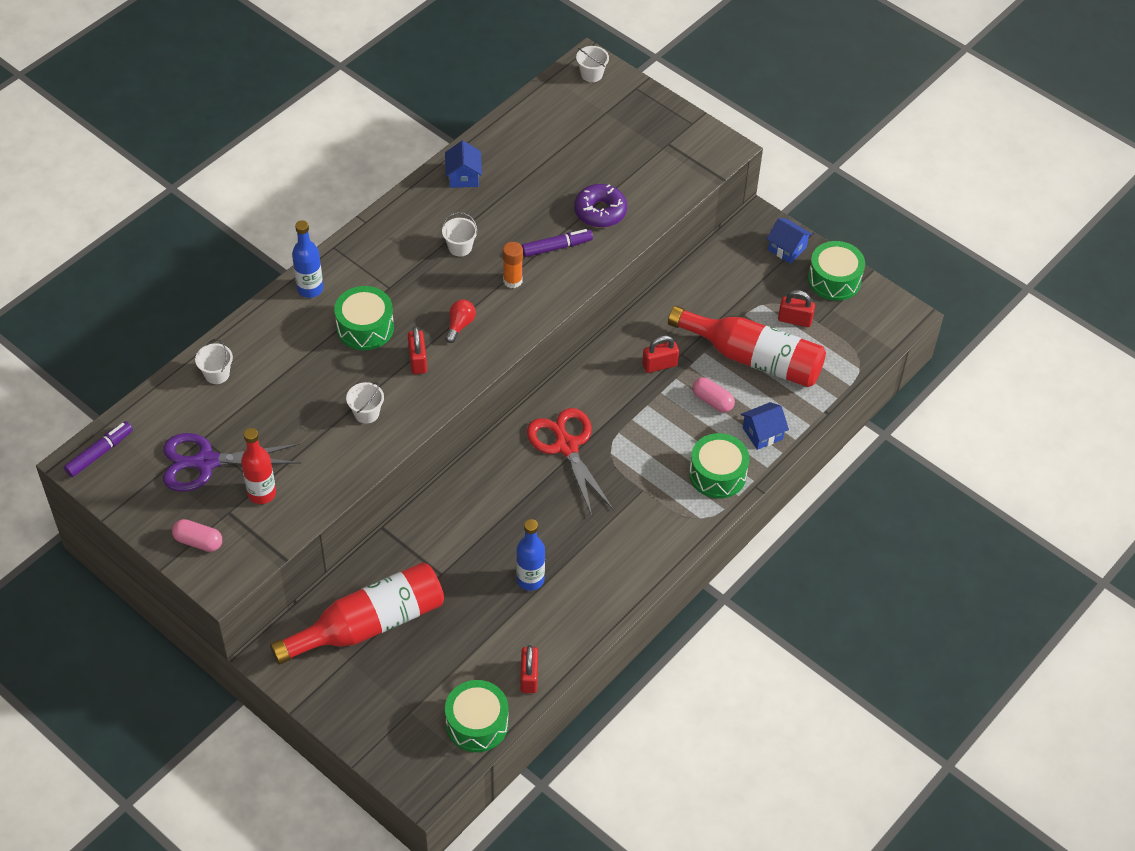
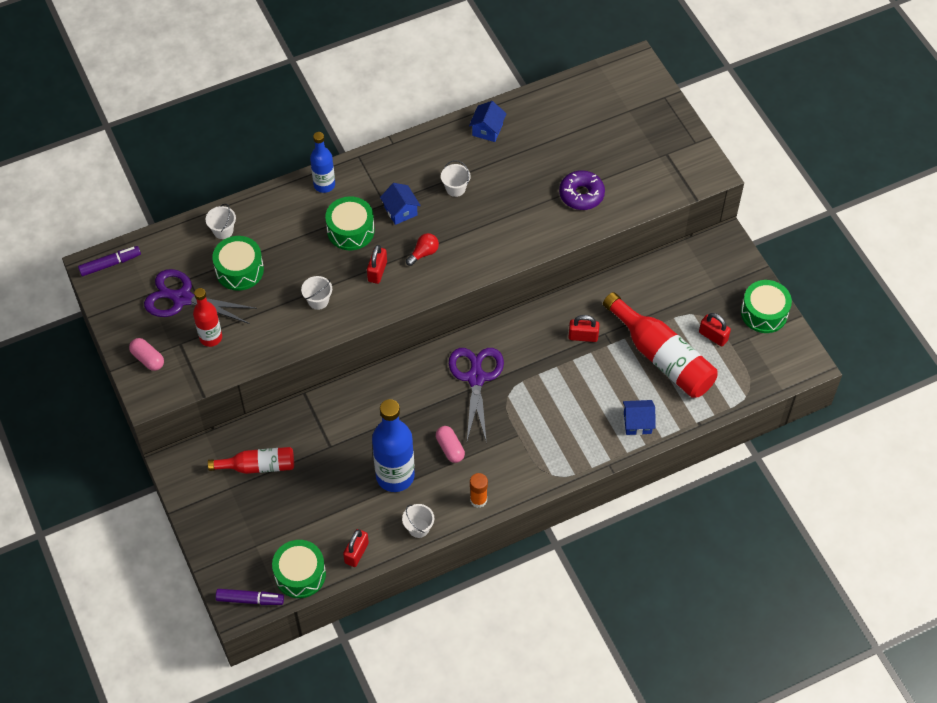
camera: 25 degrees right, 5 degrees up
(369, 624) = (258, 466): red bottle -> red bottle, size x0.59
(512, 281) = (483, 230): orange glue stick -> orange glue stick (478, 500)
(530, 580) = (395, 476): blue bottle -> blue bottle, size x1.68
(556, 247) = (531, 213): purple marker -> purple marker (250, 599)
(566, 446) = (476, 378): red scissors -> purple scissors
(591, 74) = (634, 74): white bucket -> white bucket (418, 528)
(712, 401) = (610, 381): pink capsule -> pink capsule (450, 448)
(717, 474) = (584, 444): green drum -> green drum (239, 270)
(787, 249) = (738, 273): blue house -> blue house (400, 211)

